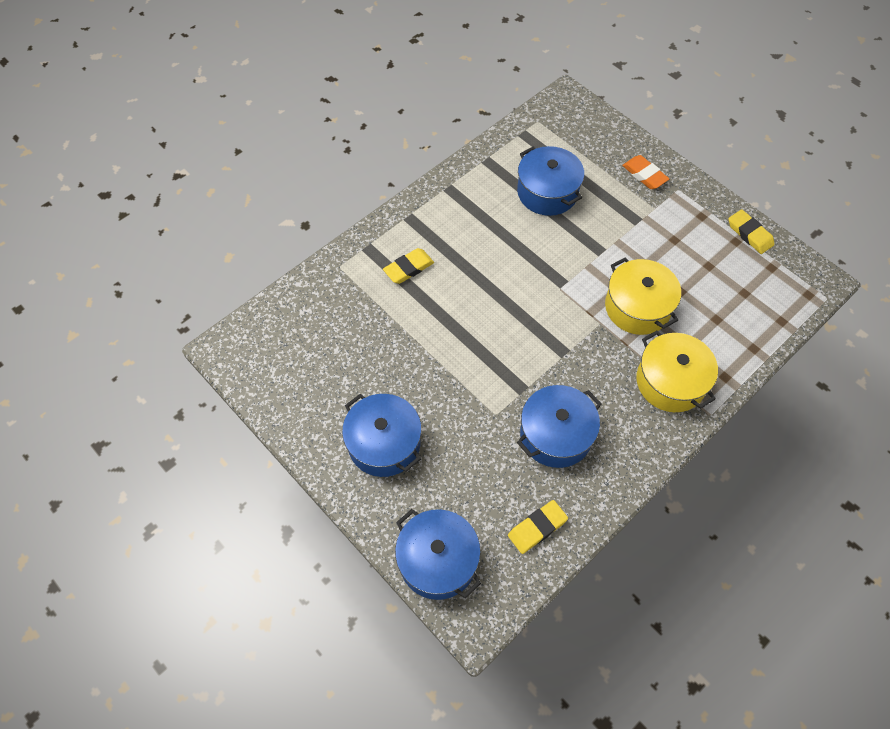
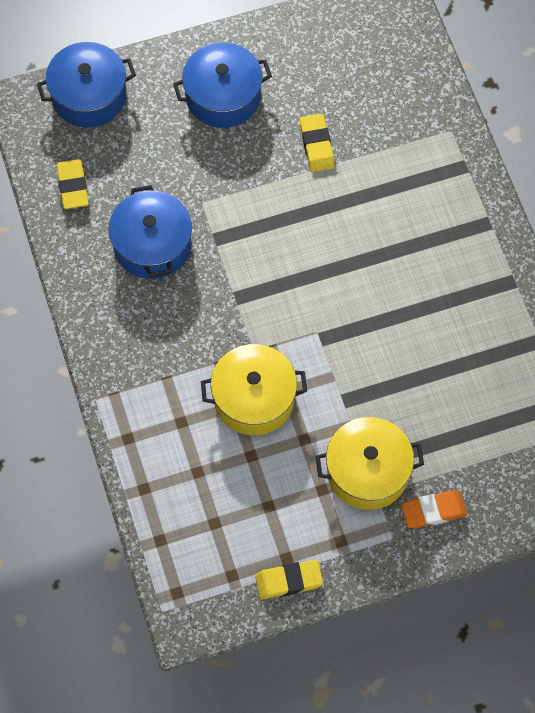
camera: 115 degrees right, 5 degrees up
(408, 268) = (416, 195): yellow eraser -> yellow eraser (317, 145)
(547, 192) = (457, 385): blue pot -> none
(670, 382) = (151, 381): yellow pot -> yellow pot (367, 472)

